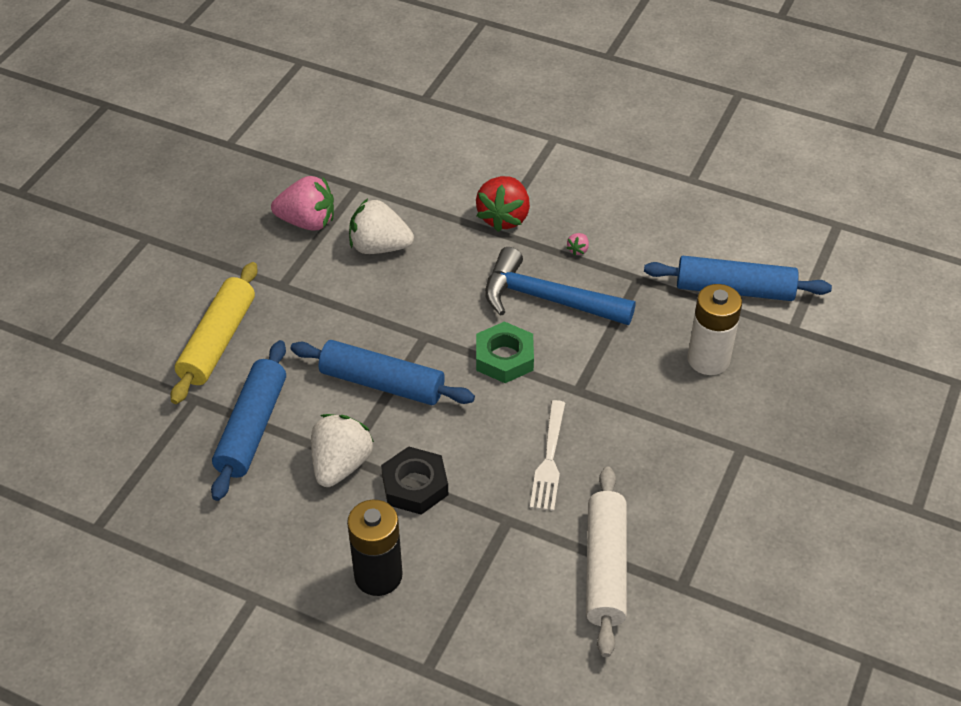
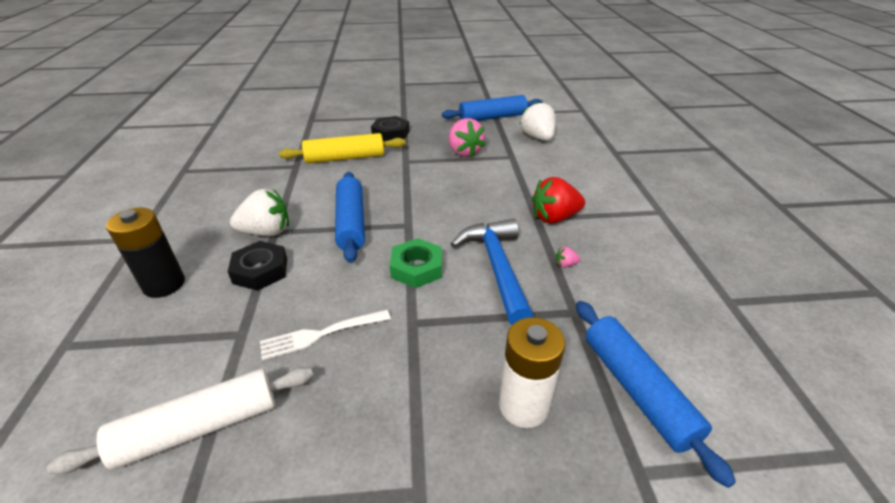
camera: 60 degrees right, 10 degrees down
(188, 271) = (390, 133): none -> black nut
(252, 428) = (283, 190): blue rolling pin -> blue rolling pin (492, 117)
(379, 247) = (470, 180): white strawberry -> white strawberry (537, 137)

